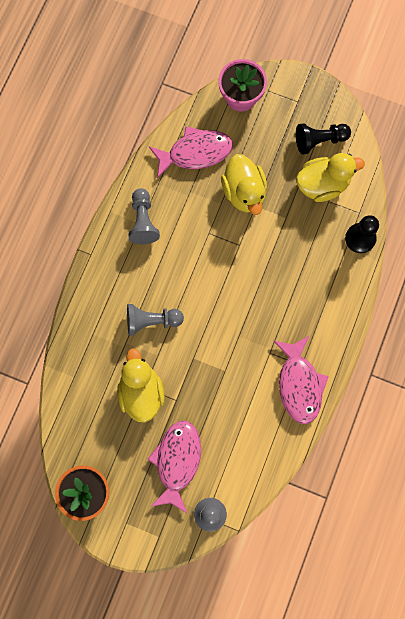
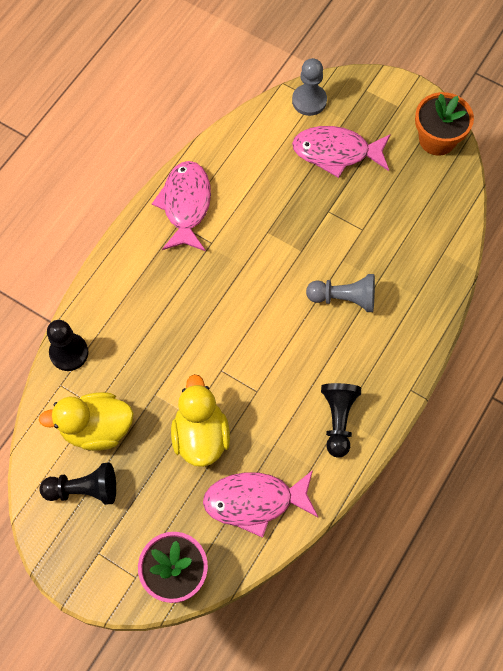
camera: 170 degrees left, 10 degrees down
(141, 392) = (366, 225): yellow duck -> none
(143, 221) = (338, 420): grey pawn -> black pawn
(177, 461) = (336, 152): pink fish -> pink fish turned 75 degrees clockwise

